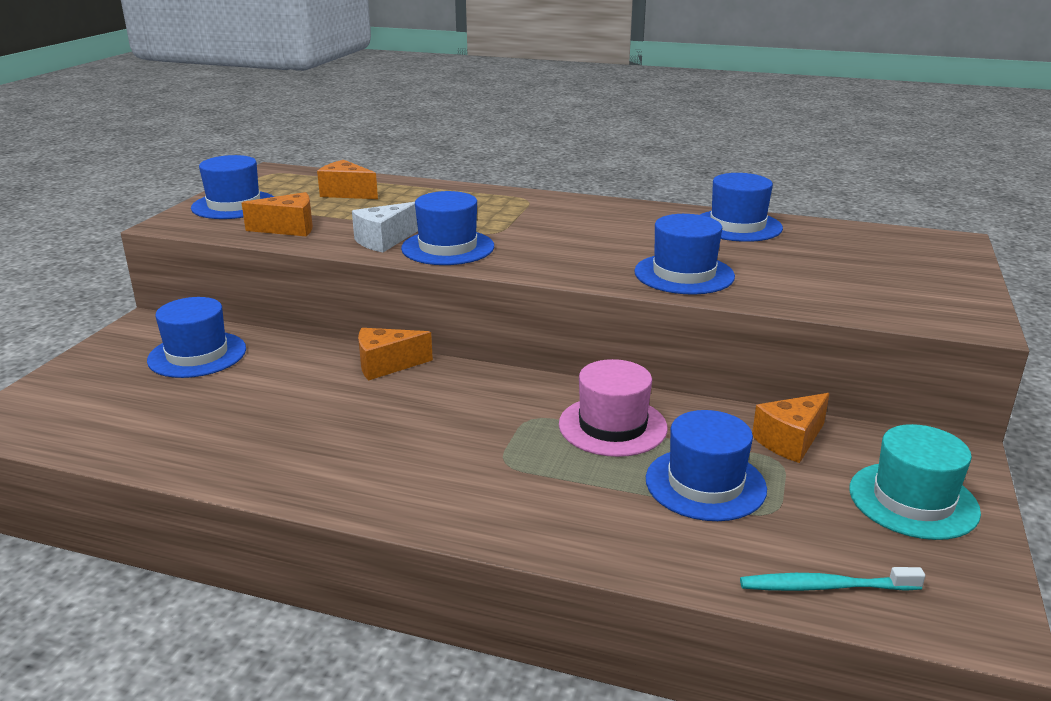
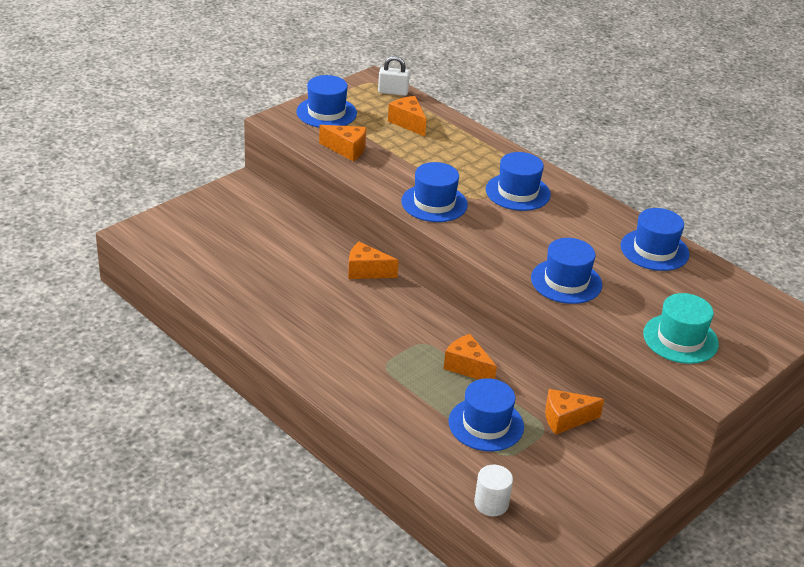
camera: 25 degrees right, 10 degrees up
(197, 355) = (261, 222): blue hat -> blue hat (518, 192)
(305, 175) = (393, 92): none -> white padlock
(384, 241) = (398, 182): white cheese -> none
(612, 426) = (467, 367): pink hat -> orange cheese
(824, 586) = (491, 503): turquoise toothbrush -> white cylinder
(913, 500) = (597, 483): turquoise hat -> turquoise hat (680, 339)

